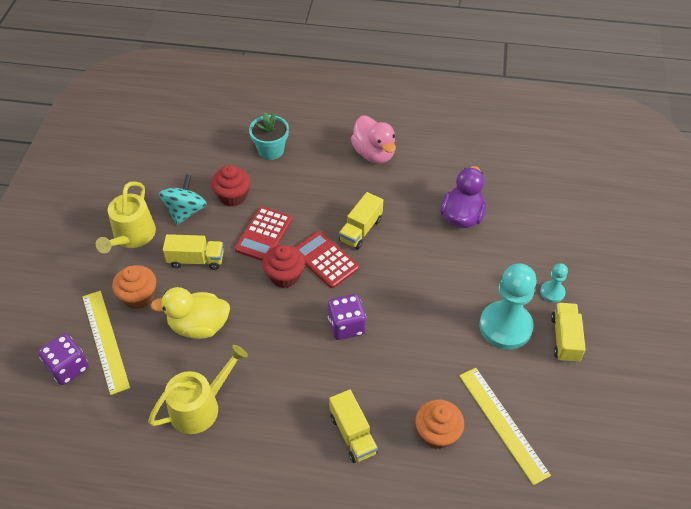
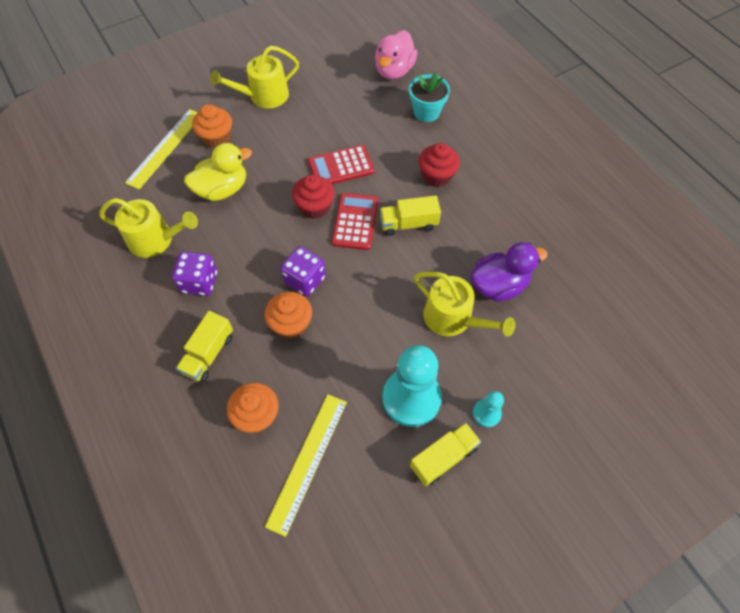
camera: 50 degrees right, 10 degrees up
(68, 368) = (128, 145): purple dice -> purple dice (199, 282)
(185, 211) = (315, 107): turquoise spinning top -> none
(196, 260) = (278, 145): yellow truck -> none
(199, 326) = (222, 189): yellow duck -> yellow duck turned 105 degrees clockwise
(233, 196) = (357, 123): red cupcake -> red cupcake (436, 176)
(374, 153) = (498, 177): pink duck -> pink duck (394, 71)
(377, 360) = (291, 324): none -> orange cupcake
(464, 260) = (453, 318): none -> yellow watering can

